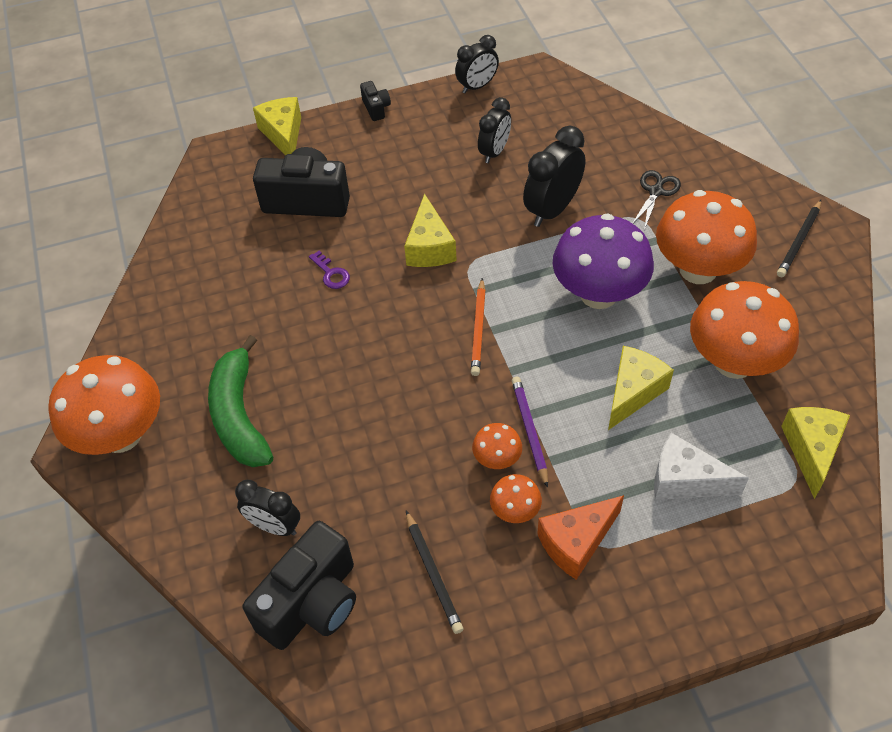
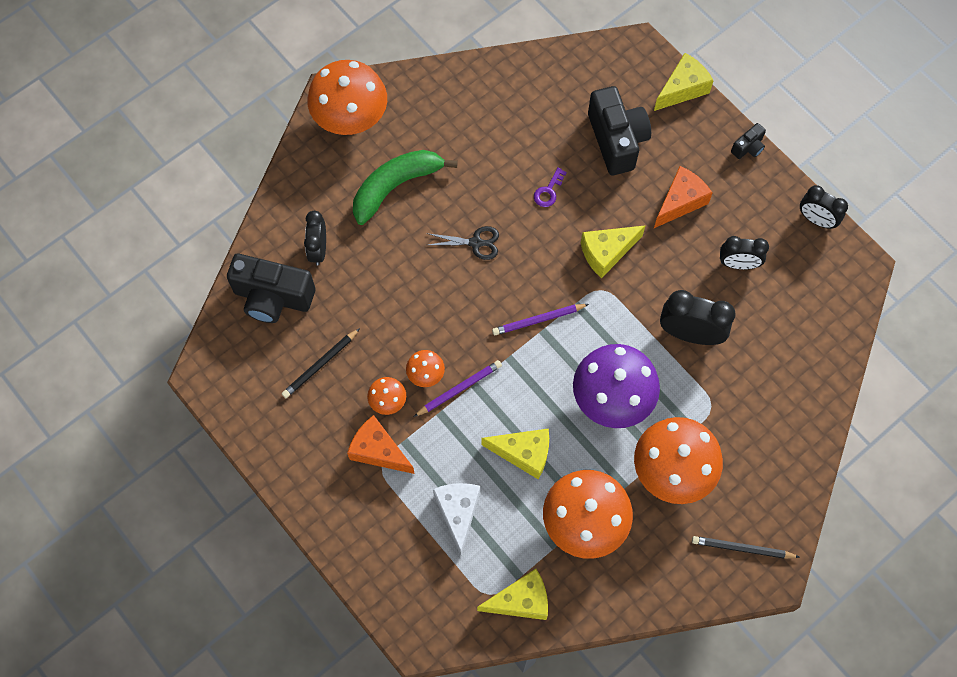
camera: 65 degrees right, 15 degrees up
(404, 173) = (680, 202): none -> orange cheese
(478, 329) = (538, 320): orange pencil -> purple pencil
(656, 191) = (750, 413): black scissors -> black scissors (476, 243)

